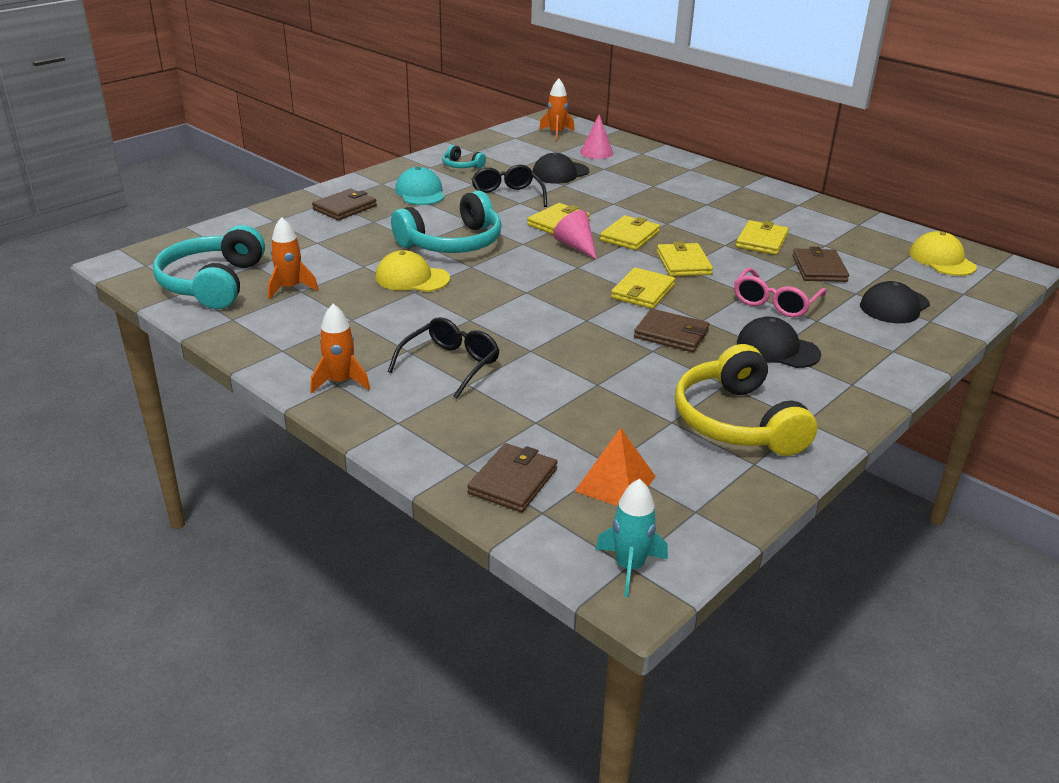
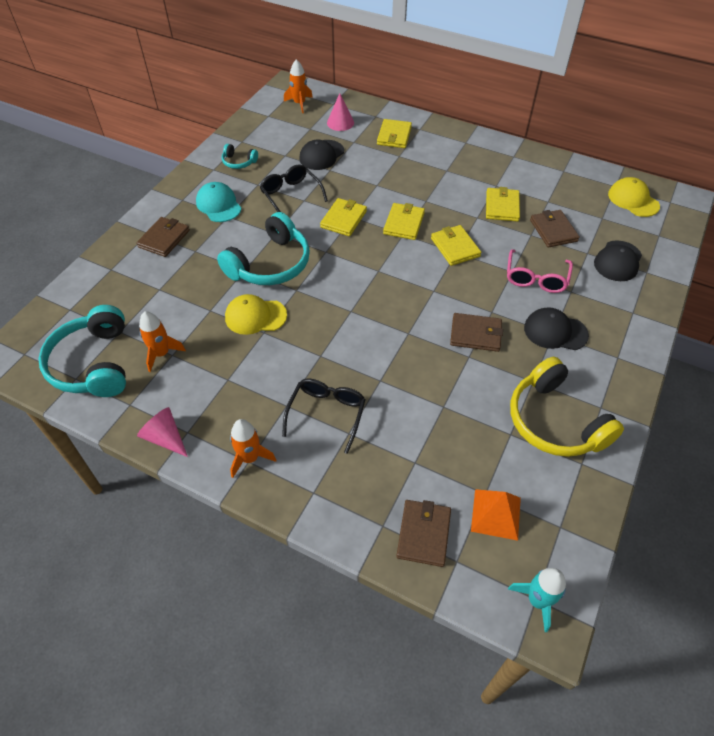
camera: 15 degrees left, 20 degrees up
(576, 246) = (368, 246): pink cone -> pink cone (165, 438)
(642, 292) = (437, 289): yellow wallet -> yellow wallet (394, 136)

